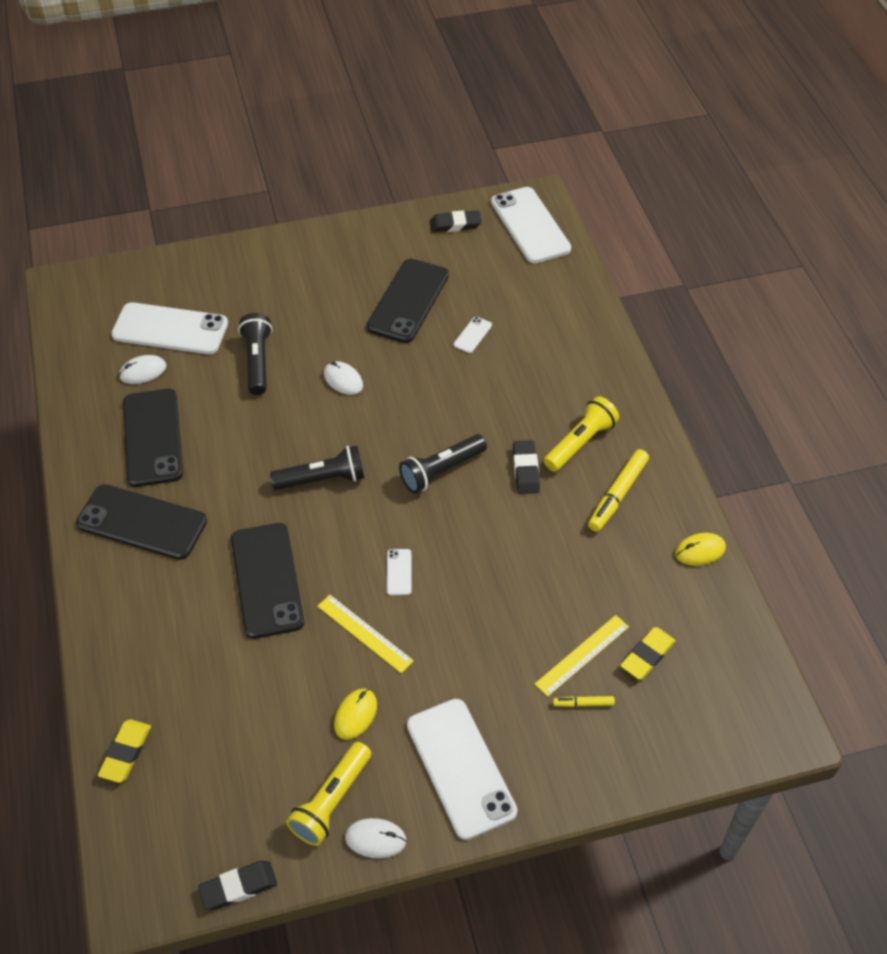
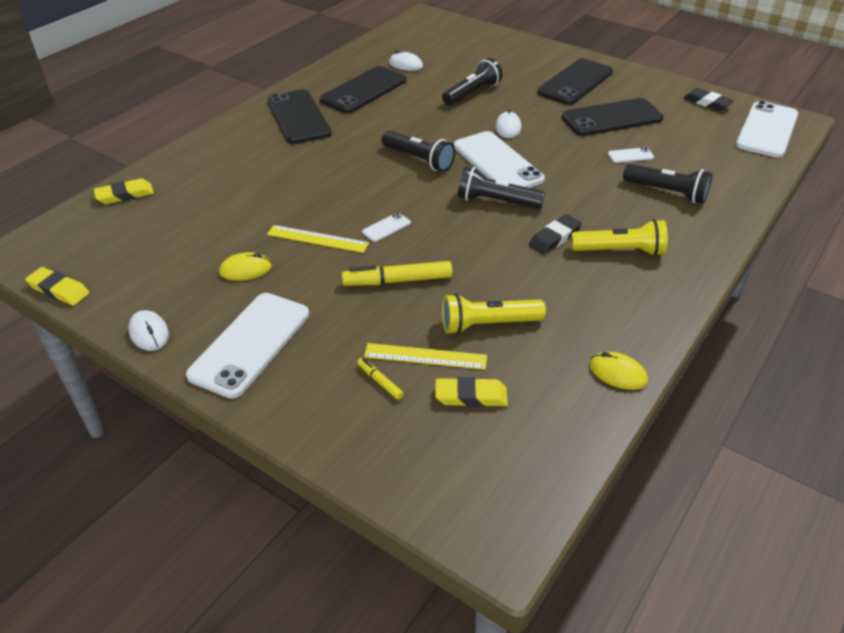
camera: 50 degrees right, 10 degrees down
(170, 329) = (448, 57): white phone -> white phone (497, 163)
(238, 887) = (59, 290): black eraser -> yellow eraser
(267, 580) = (312, 179): black phone -> black phone (575, 82)
(331, 801) = (163, 295): yellow flashlight -> yellow flashlight (488, 324)
(364, 633) = (317, 239): yellow ruler -> yellow ruler turned 75 degrees counterclockwise
(541, 355) = (667, 192): none -> black flashlight
(618, 494) = (603, 296): yellow marker -> yellow marker (398, 281)

